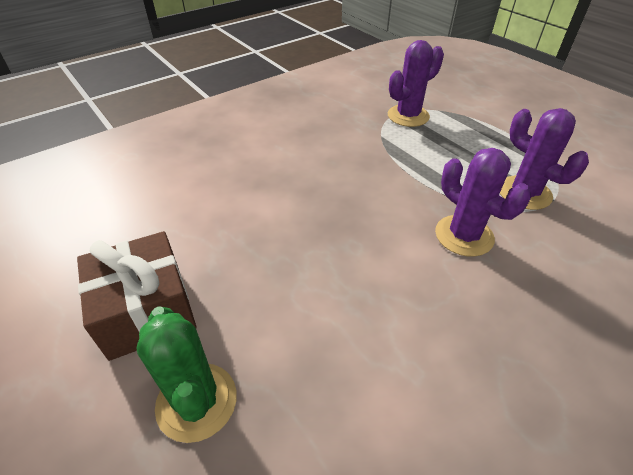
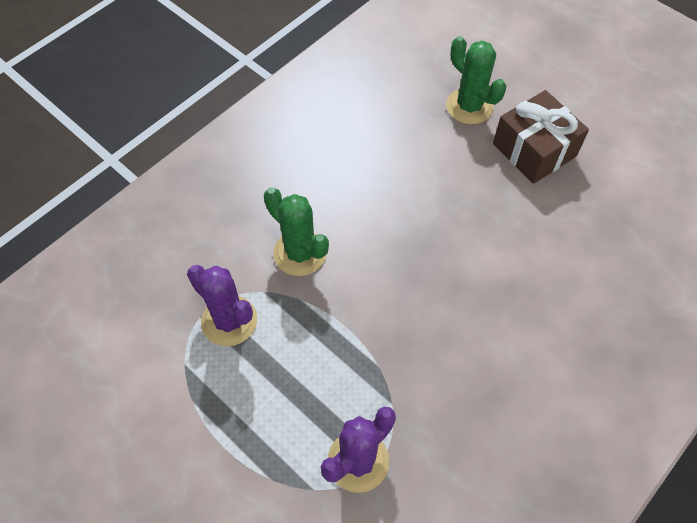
camera: 170 degrees right, 15 degrees up
(464, 235) = (300, 253): purple cactus -> green cactus

